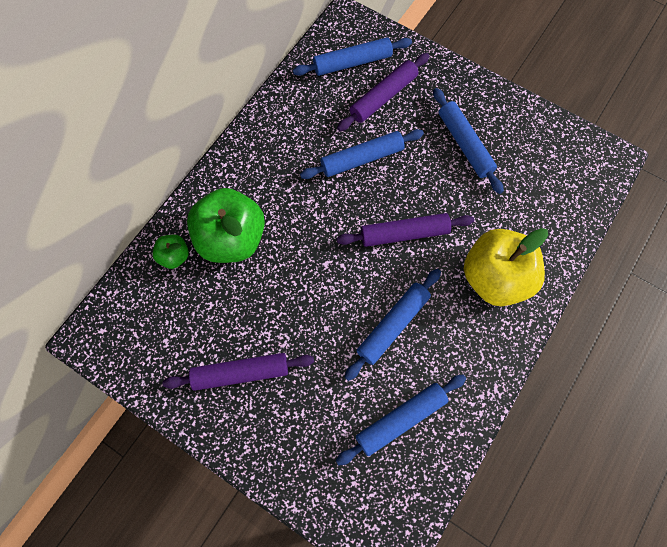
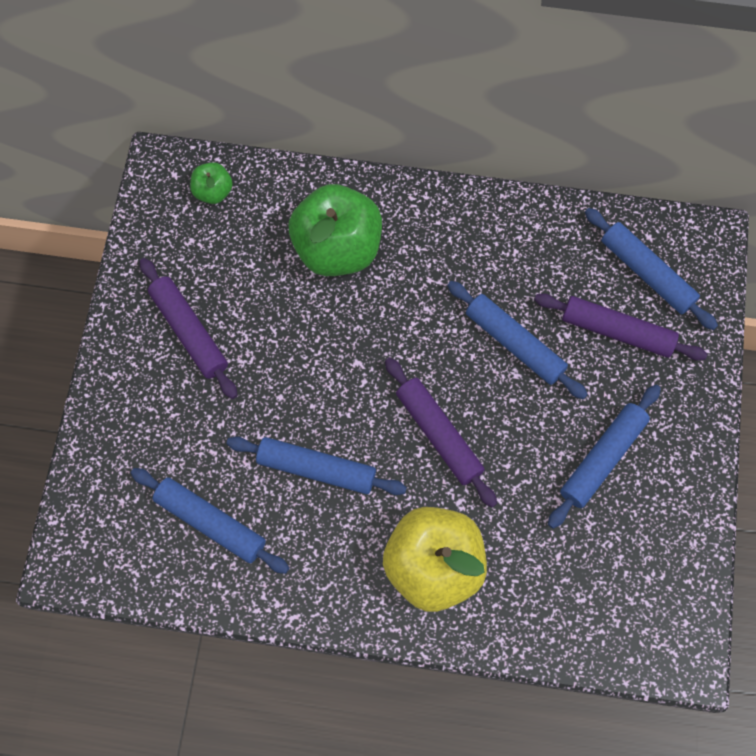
camera: 65 degrees right, 0 degrees up
(174, 256) = (288, 201): green apple -> green apple (213, 192)

